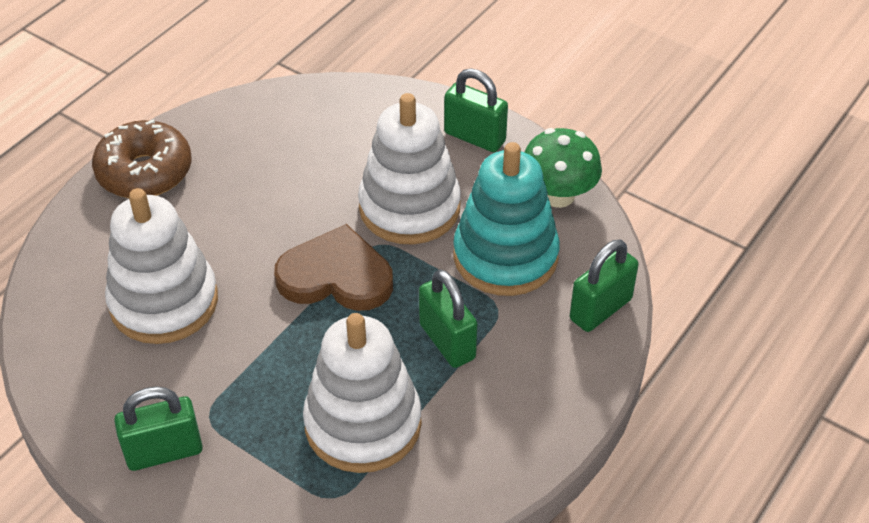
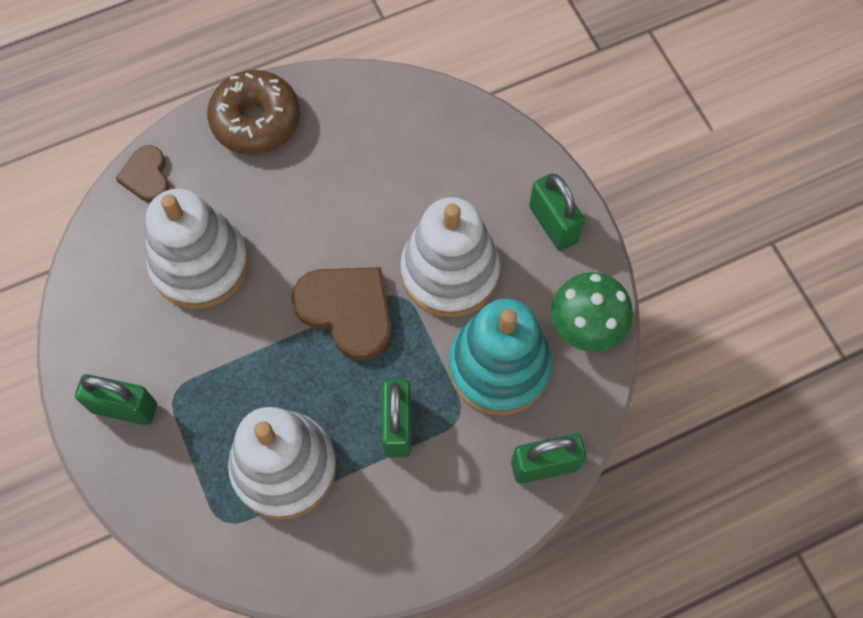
camera: 30 degrees right, 20 degrees up
(61, 257) = (146, 176): none -> brown heart

